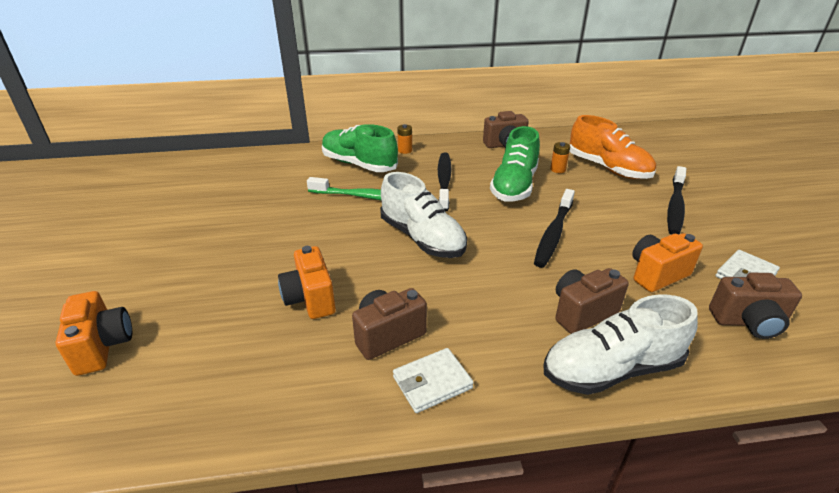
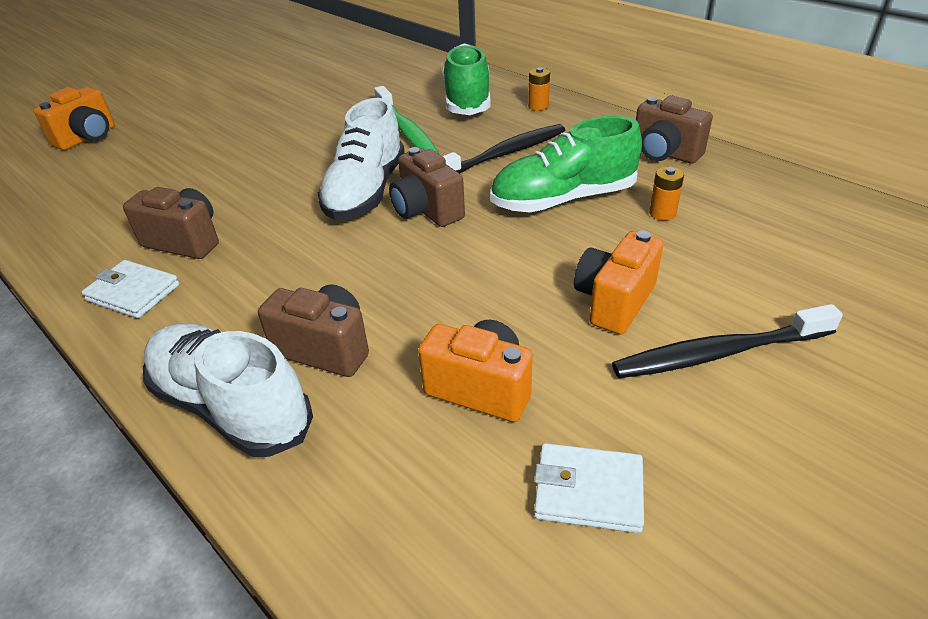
camera: 55 degrees right, 5 degrees up
(310, 299) = (207, 183): orange camera -> orange camera (614, 302)
(554, 233) = (482, 268): black toothbrush -> none
(608, 168) = (740, 252): orange shoe -> none
(748, 322) = (445, 522): brown camera -> brown camera (427, 211)

